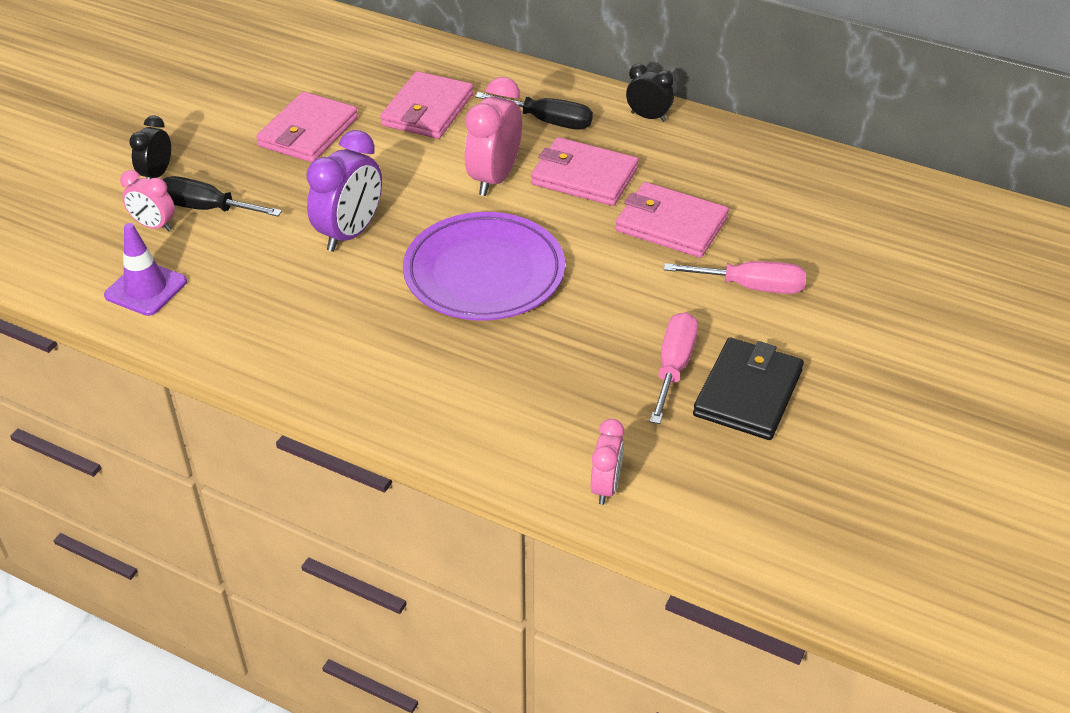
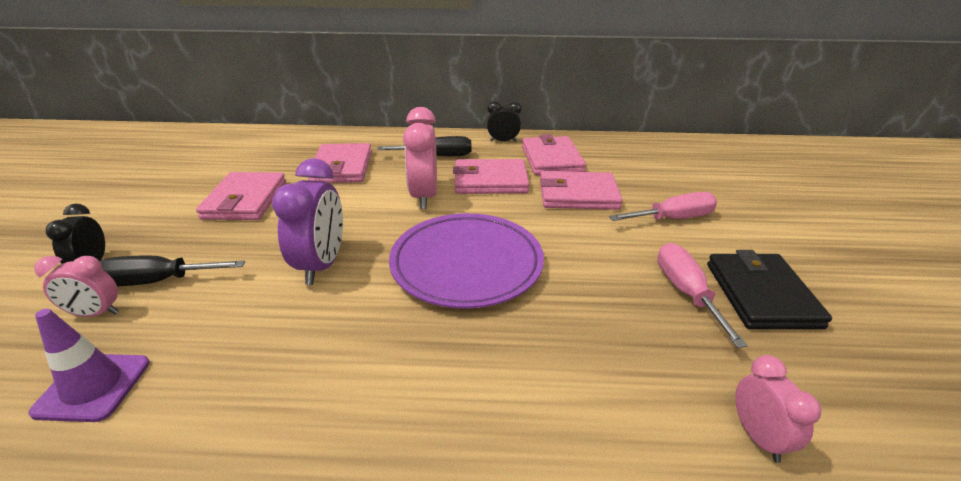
camera: 25 degrees left, 10 degrees down
(686, 163) = (551, 159): none -> pink wallet

